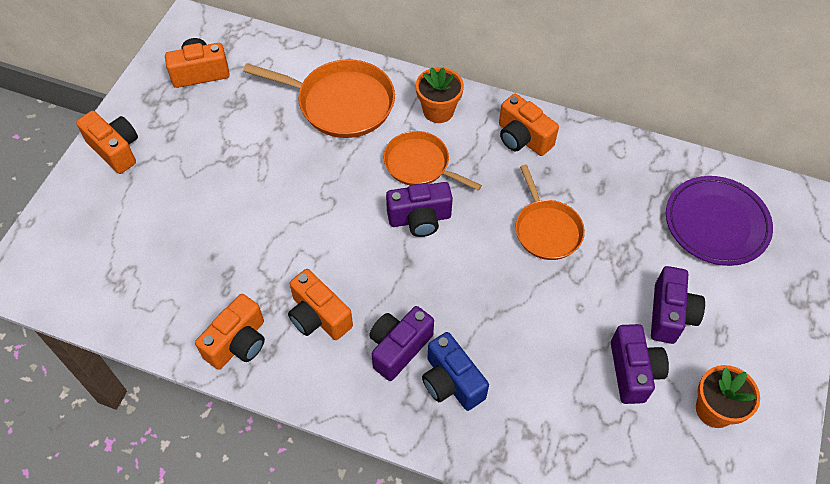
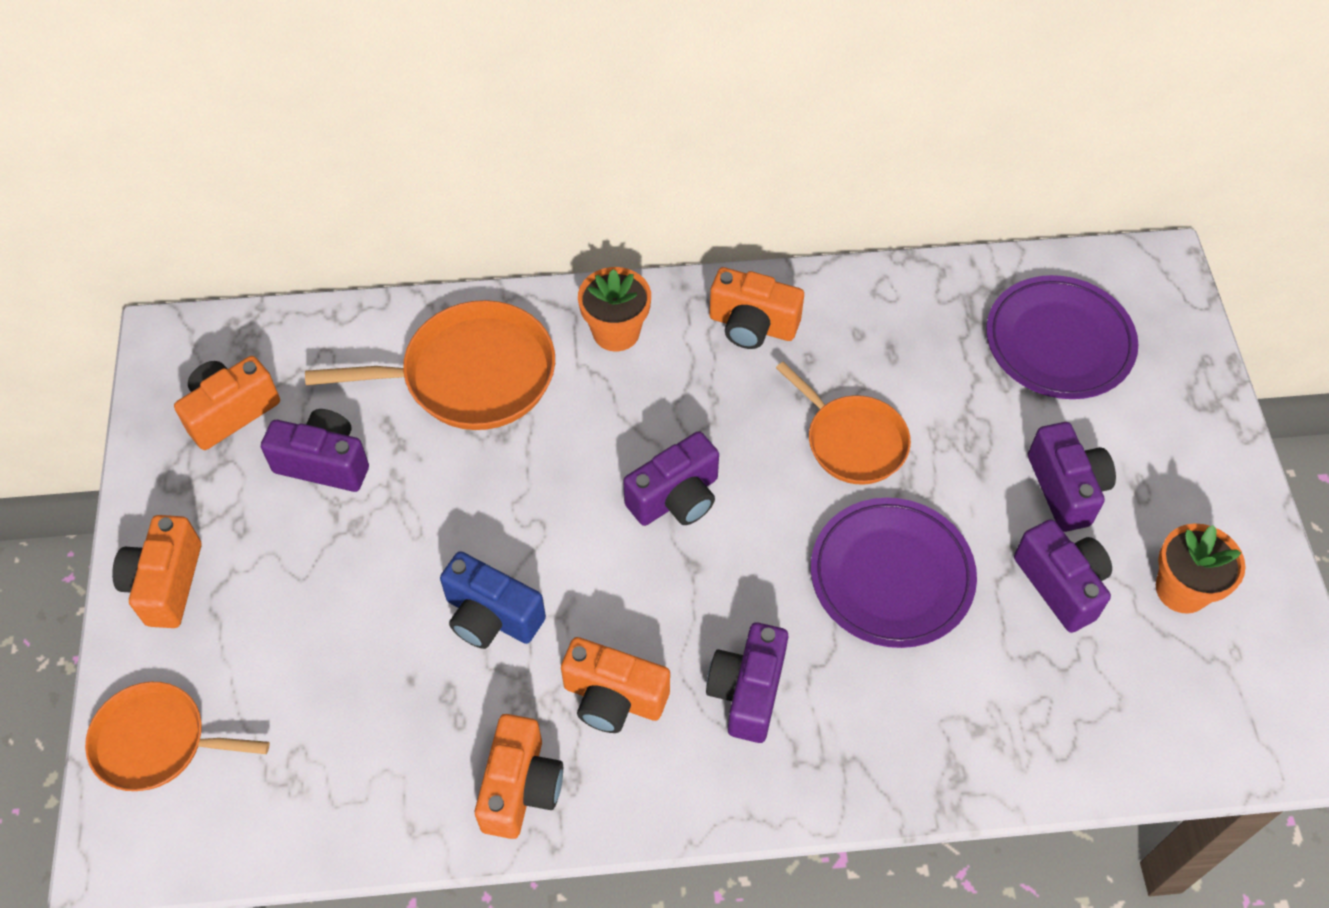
camera: 25 degrees left, 0 degrees up
(115, 150) = (166, 583): orange camera -> orange camera turned 105 degrees counterclockwise
(233, 119) = (324, 463): none -> purple camera
(420, 164) = (633, 420): orange pan -> orange pan (157, 741)
(451, 382) = (842, 705): blue camera -> blue camera (491, 616)
(525, 319) = (891, 576): none -> purple plate

